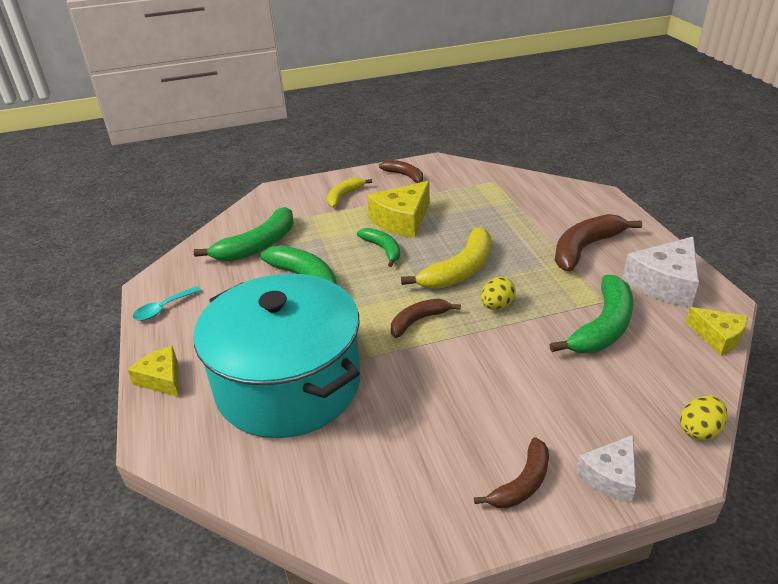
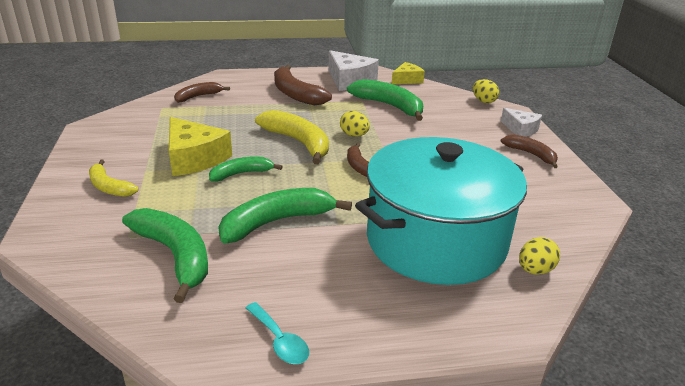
camera: 85 degrees left, 5 degrees down
(162, 379) = (420, 332): yellow cheese -> none
(241, 463) = (535, 270): none -> yellow egg
(405, 176) = (101, 147): brown banana -> brown banana (198, 96)

